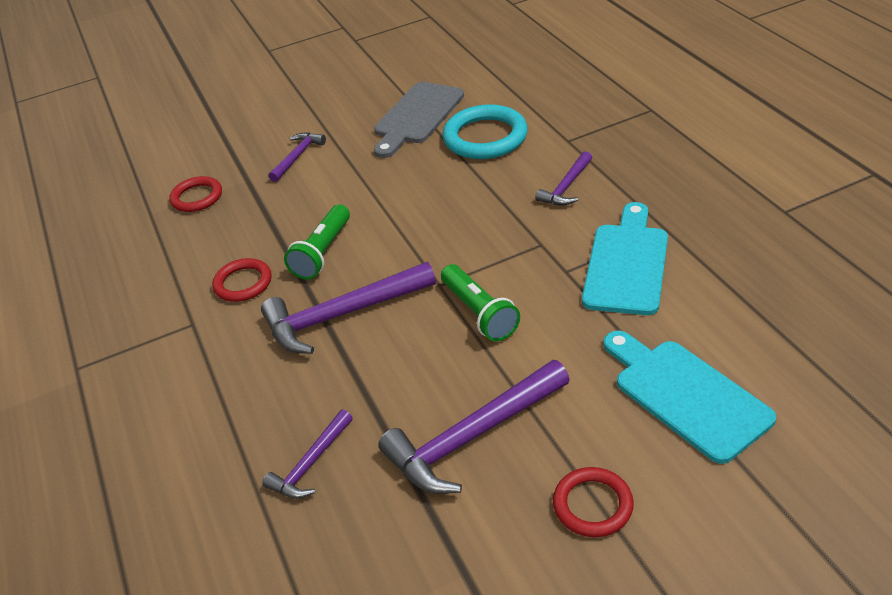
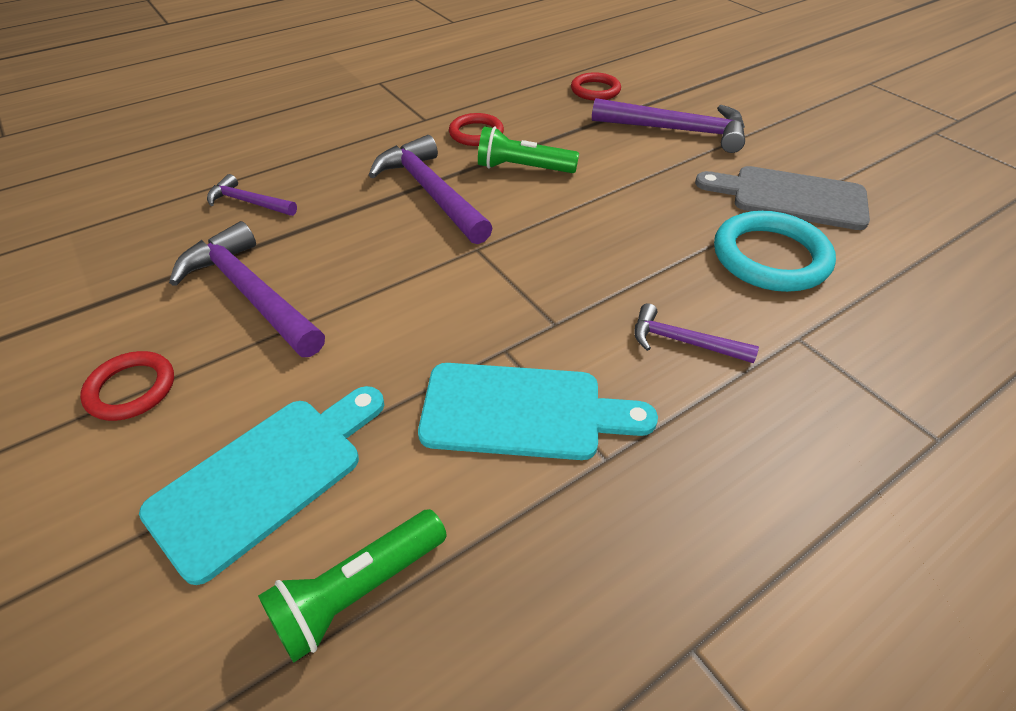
camera: 75 degrees right, 5 degrees up
(297, 156) = (677, 131): purple hammer -> purple hammer, size x1.83
(479, 313) = (430, 282): green flashlight -> green flashlight (358, 591)

